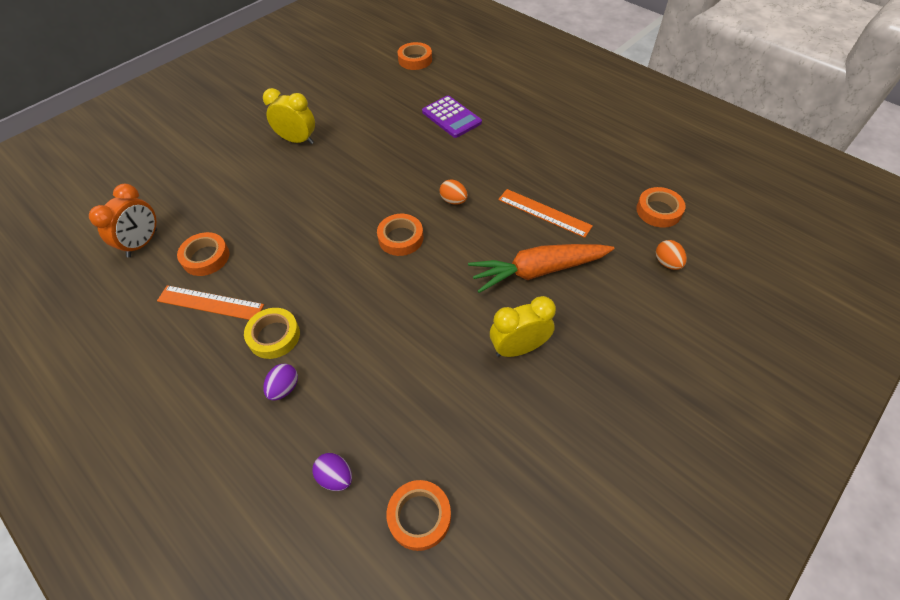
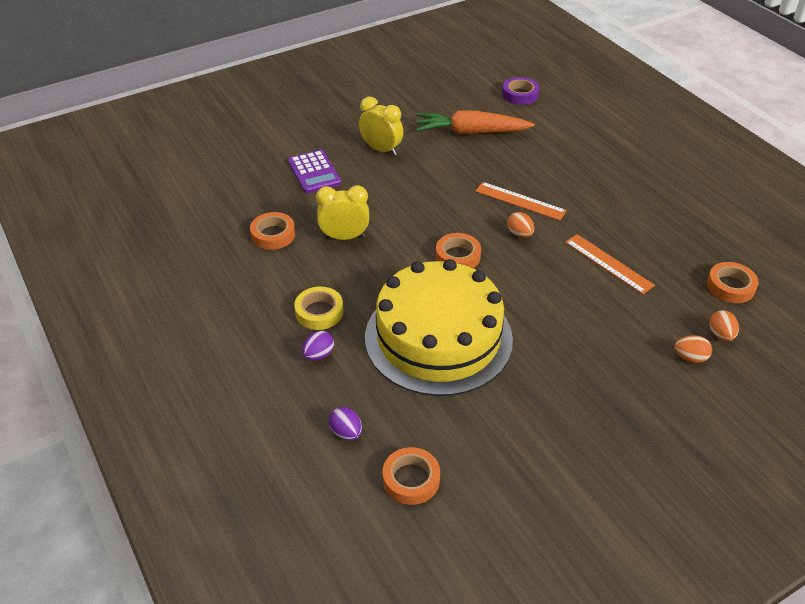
camera: 15 degrees right, 10 degrees down
(142, 243) = (220, 211): orange clock -> none
(210, 303) = (269, 273): orange ruler -> orange ruler (520, 201)
(404, 334) = (438, 337): none -> yellow cake
(415, 60) = (520, 94): orange tape -> purple tape
(451, 117) = (541, 157): purple calculator -> purple calculator (314, 172)
(518, 348) = (543, 373): yellow clock -> yellow clock (344, 237)
(538, 271) = (584, 313): orange carrot -> orange carrot (471, 132)
(648, 294) = (690, 358): none -> orange egg

